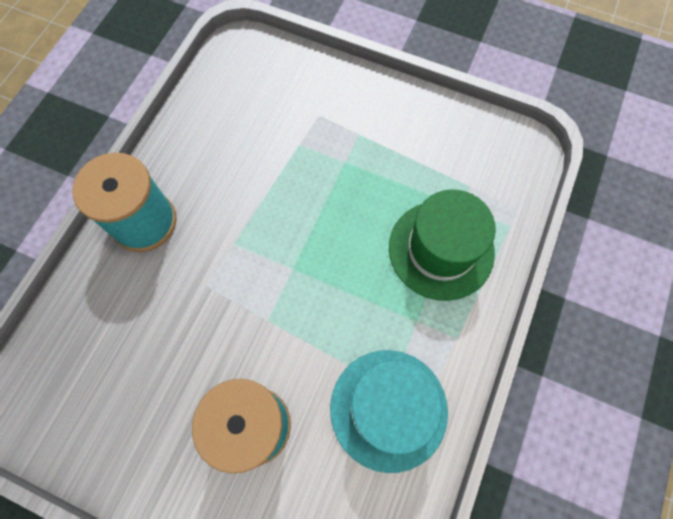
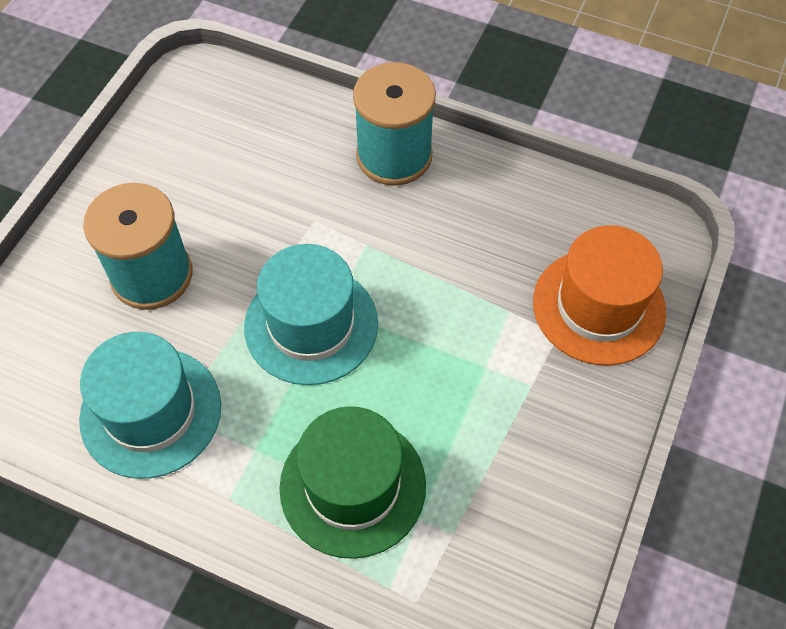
camera: 90 degrees right, 10 degrees down
(297, 89) = (599, 306): none -> orange hat
(308, 284) = (311, 325): none -> turquoise hat

